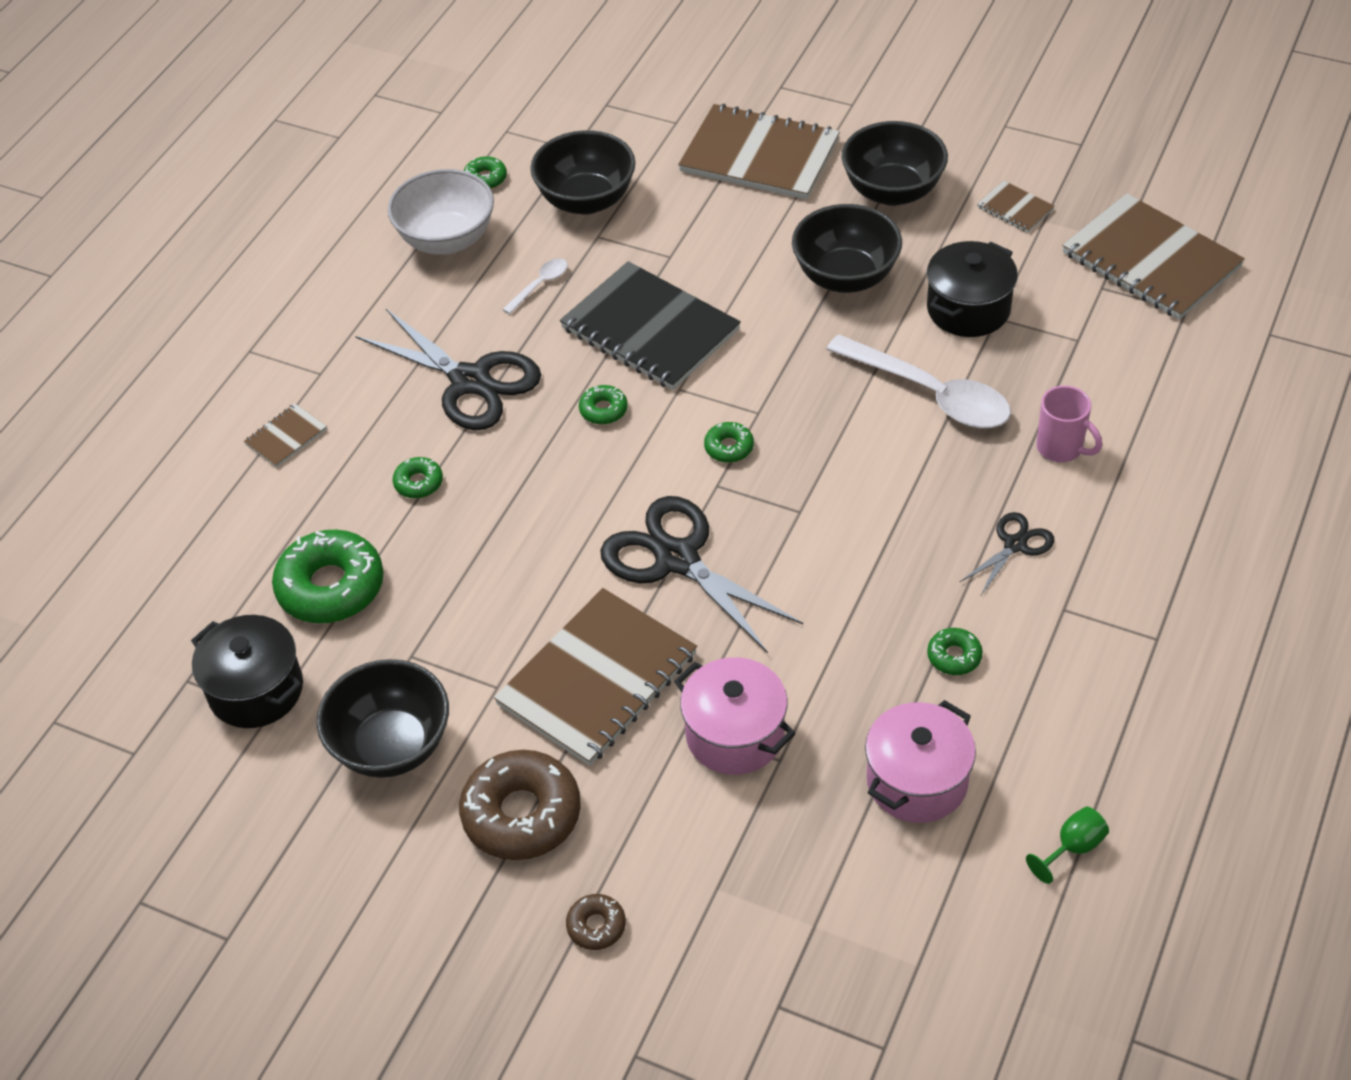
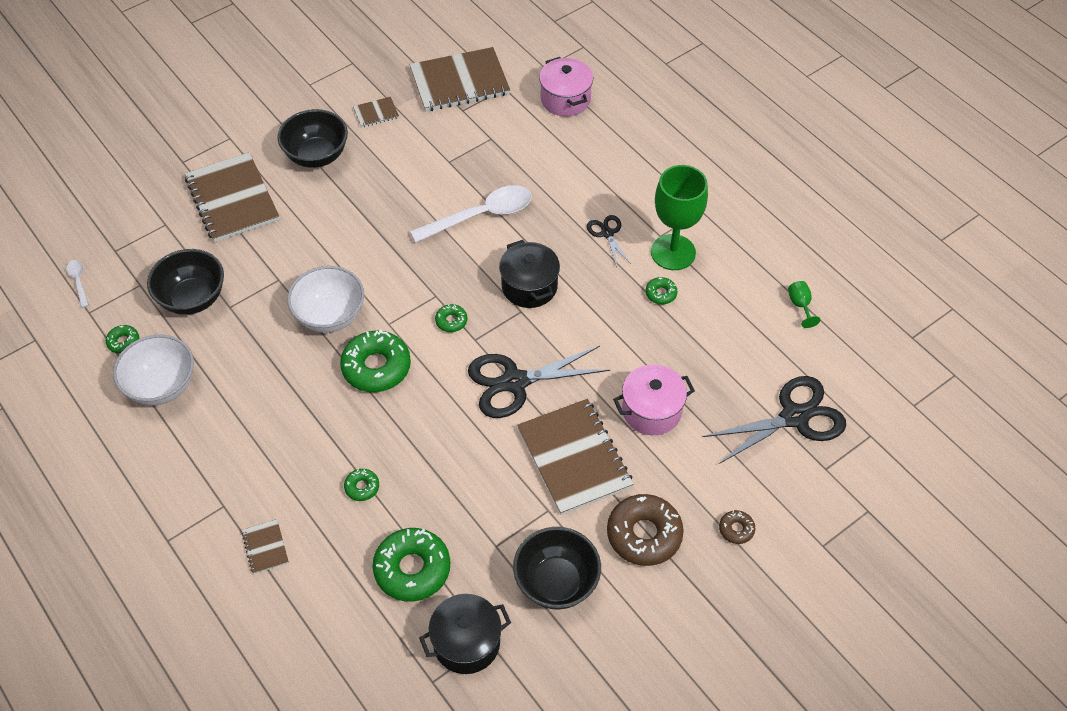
camera: 65 degrees left, 5 degrees up
(470, 381) = (298, 425): black scissors -> black scissors (794, 417)
(540, 285) = (246, 354): white spoon -> white spoon (78, 281)
(603, 410) = (376, 367): green donut -> green donut, size x2.11
(650, 329) = (330, 316): black notebook -> white bowl
(759, 156) = (232, 199): brown notebook -> brown notebook turned 75 degrees counterclockwise
(845, 277) = (365, 208): black bowl -> none
(917, 781) = (727, 347): pink pot -> pink pot (565, 99)
(968, 309) = (433, 169): black pot -> black pot (529, 286)
(1044, 638) = (673, 252): none -> green goblet
(1061, 448) = (558, 183): pink mug -> none

